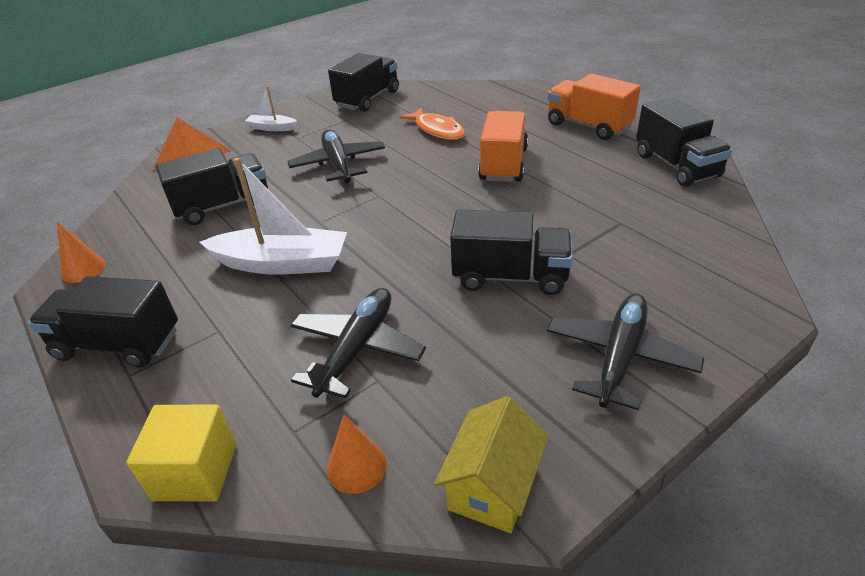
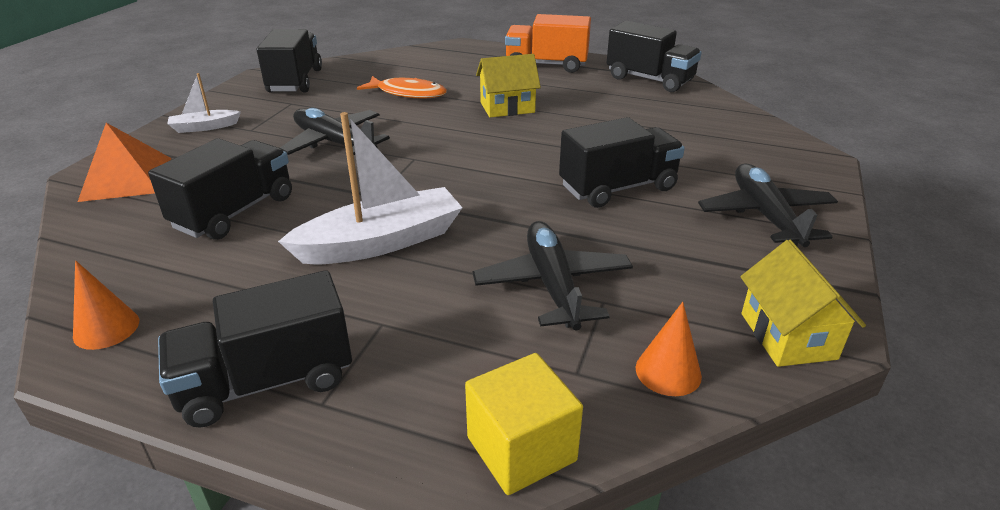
camera: 35 degrees left, 5 degrees down
(503, 164) = (507, 107): orange truck -> yellow house

